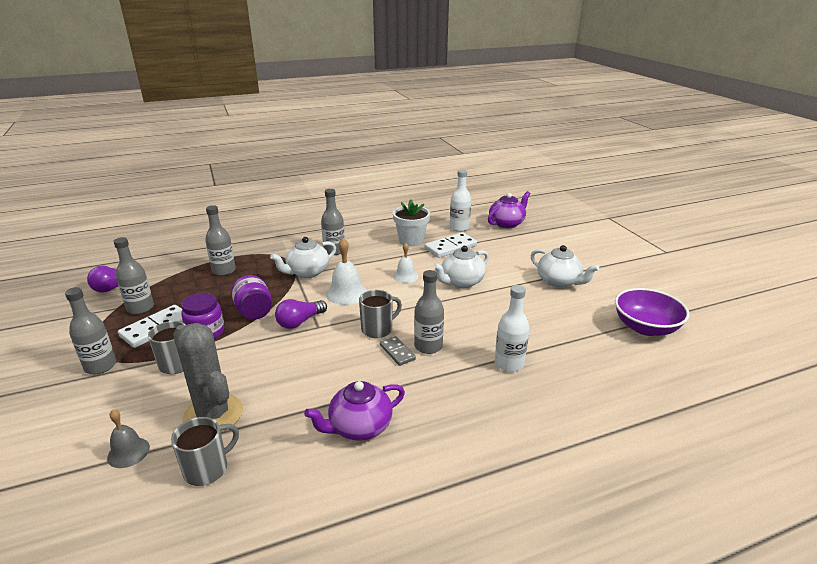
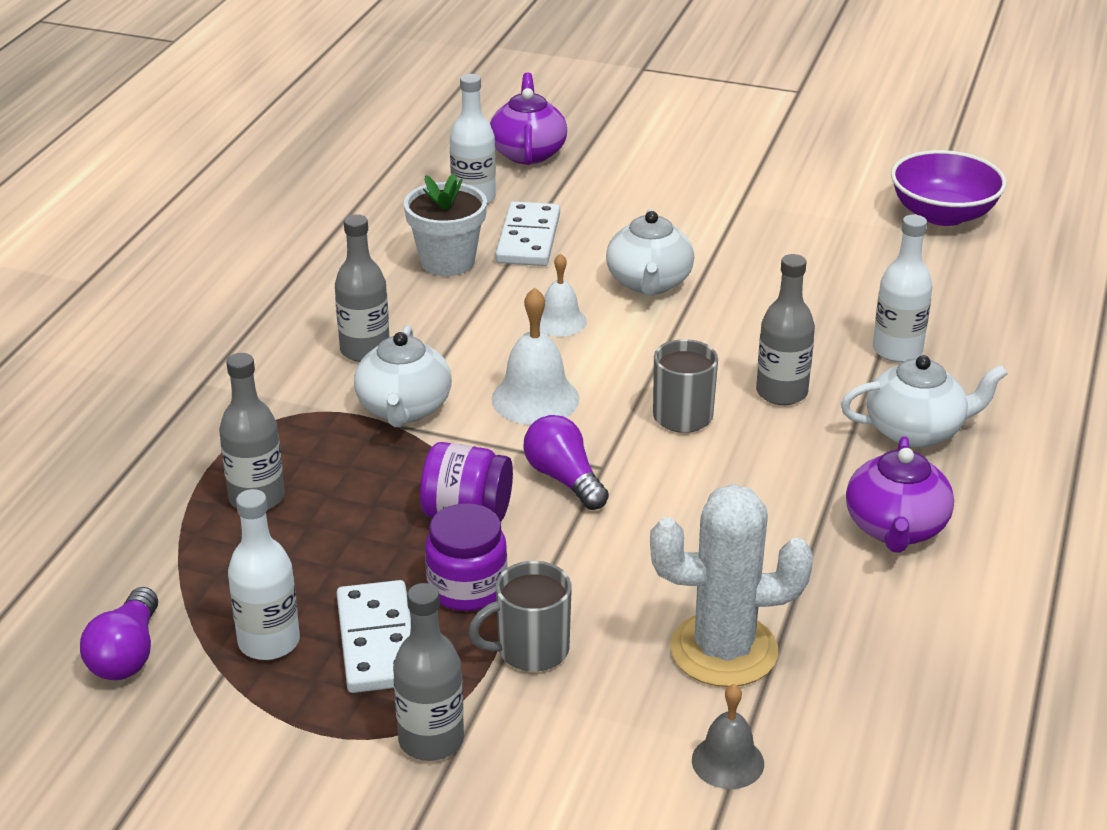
camera: 50 degrees left, 5 degrees up
(140, 308) = (269, 642): grey bottle -> white bottle
(207, 469) = (846, 692): grey mug -> none
(213, 414) = (723, 650): grey cactus -> white cactus
(300, 322) = (564, 479): purple light bulb -> purple light bulb turned 150 degrees clockwise
(397, 352) = (764, 425): grey domino -> none
(559, 282) = (760, 209): white teapot -> white teapot (916, 431)

